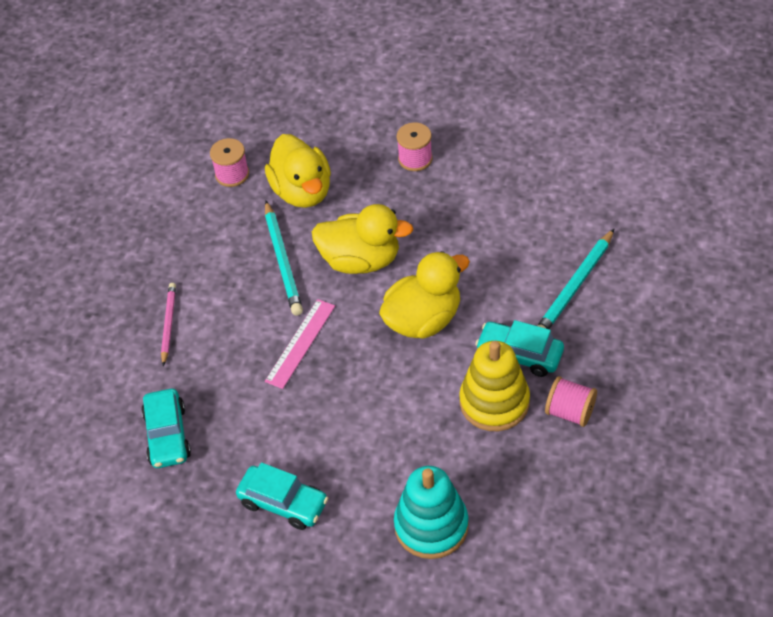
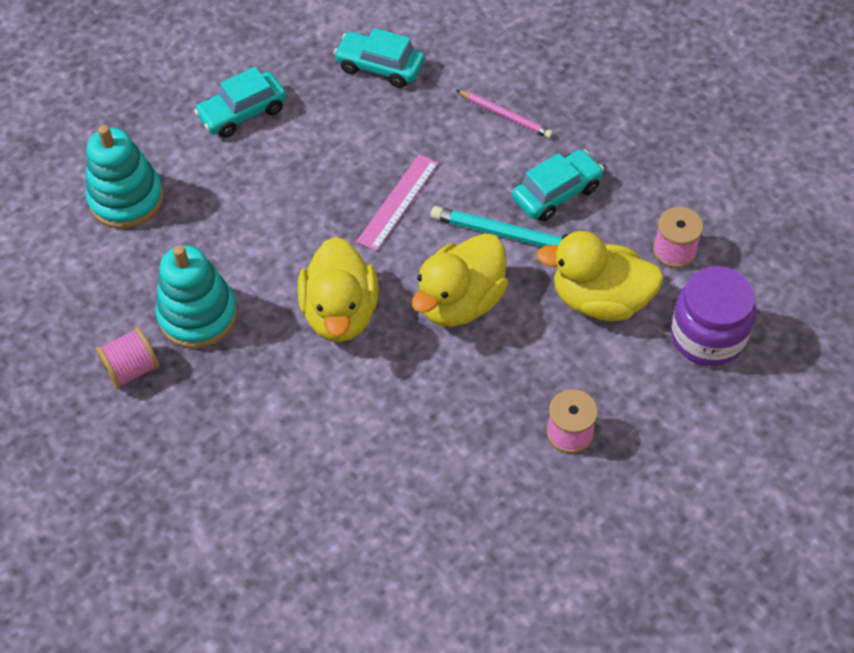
camera: 120 degrees right, 5 degrees up
(291, 130) = (707, 336): none -> purple jar
(300, 343) = (398, 202): pink ruler -> pink ruler turned 60 degrees clockwise
(494, 402) = (198, 315): yellow stacking toy -> turquoise stacking toy
(519, 355) = (229, 368): turquoise car -> turquoise car (556, 193)
(575, 286) = (265, 473): turquoise pencil -> none

